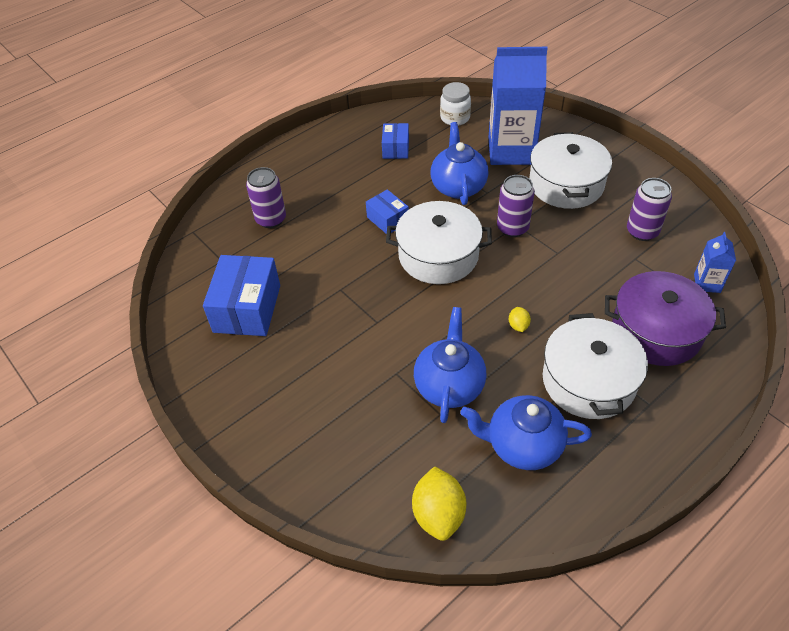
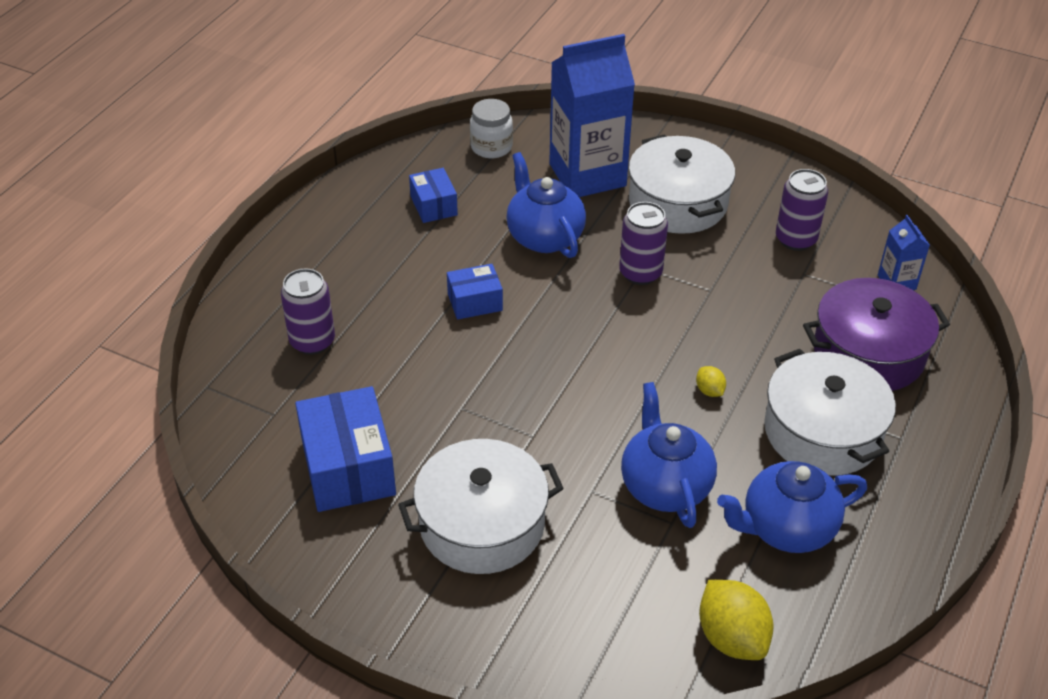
camera: 25 degrees left, 5 degrees down
(388, 219) = (475, 302): blue box -> blue box turned 45 degrees counterclockwise
(438, 255) = (566, 331): white pot -> white pot (482, 524)

